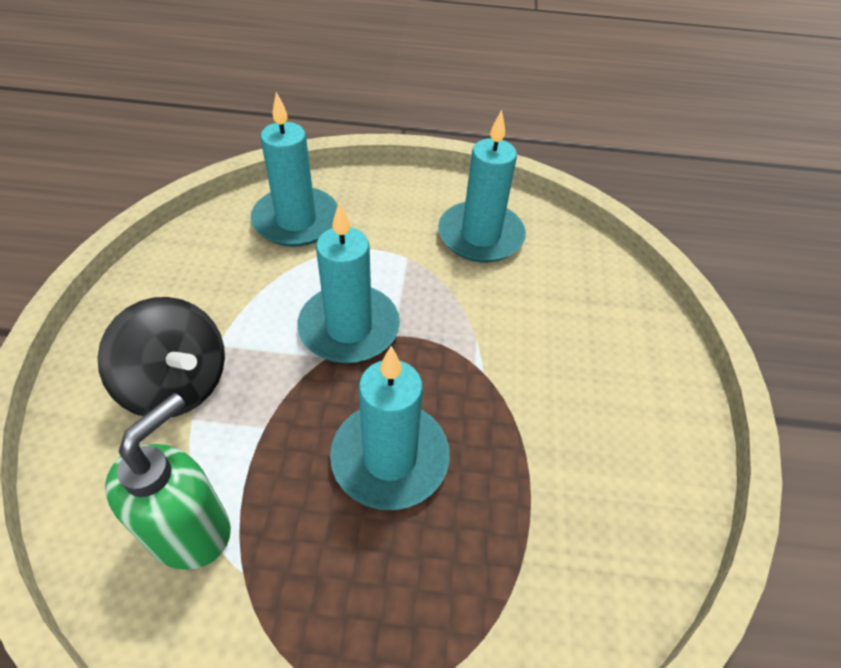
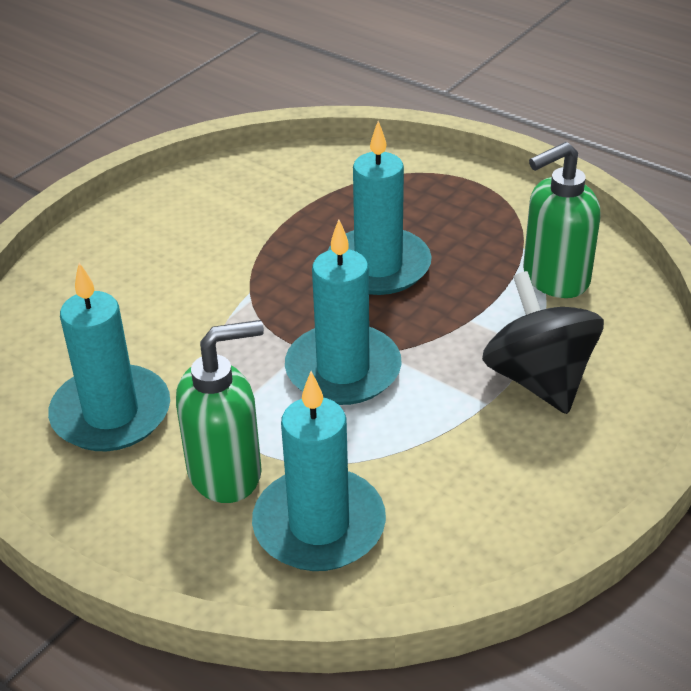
camera: 145 degrees left, 10 degrees down
(375, 228) = (226, 472): none -> green soap dispenser

